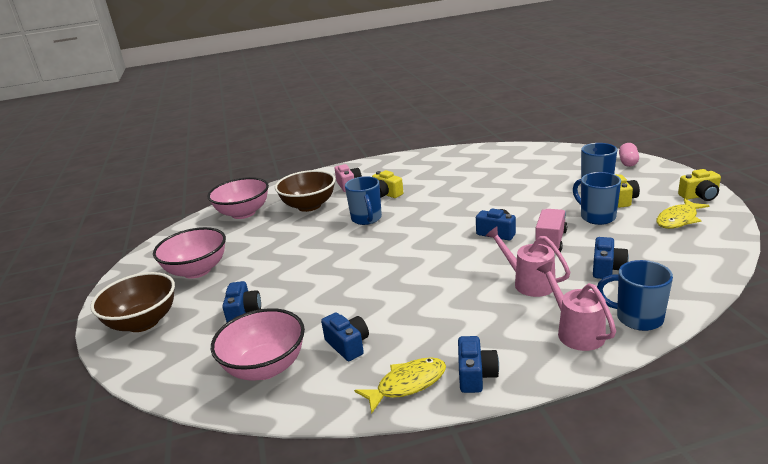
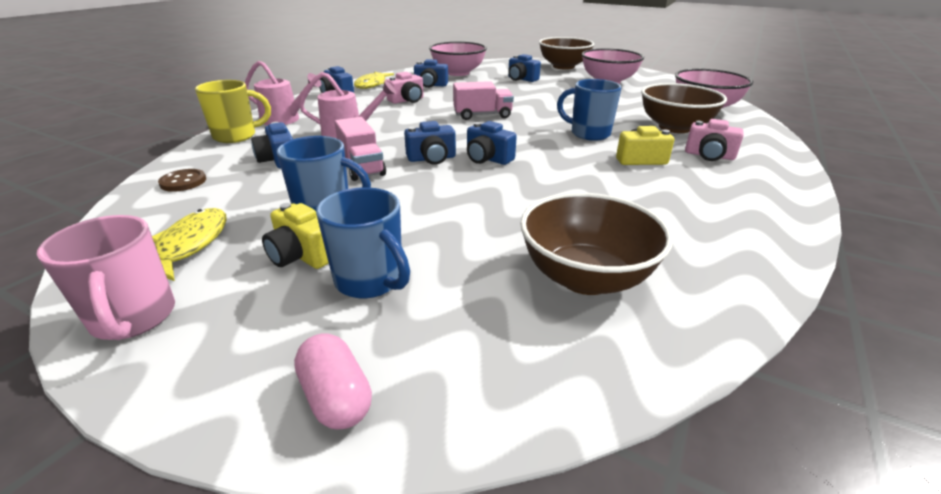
camera: 130 degrees right, 5 degrees up
(393, 264) = (482, 115): none -> pink truck
(418, 319) = (407, 100): none -> pink camera
(463, 221) = (487, 159): none -> blue camera
(514, 164) = (585, 277): none -> brown bowl
(637, 318) = (236, 136): blue mug -> yellow mug
(688, 269) = (183, 182): none -> brown button
(700, 196) = (134, 319): yellow camera -> pink mug

